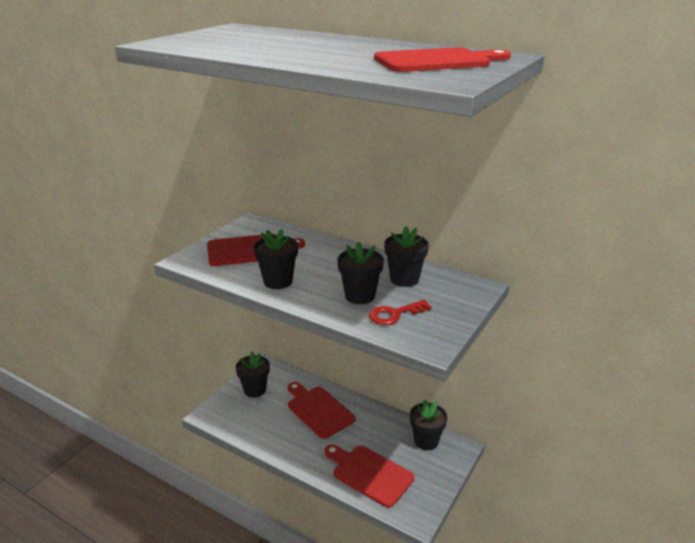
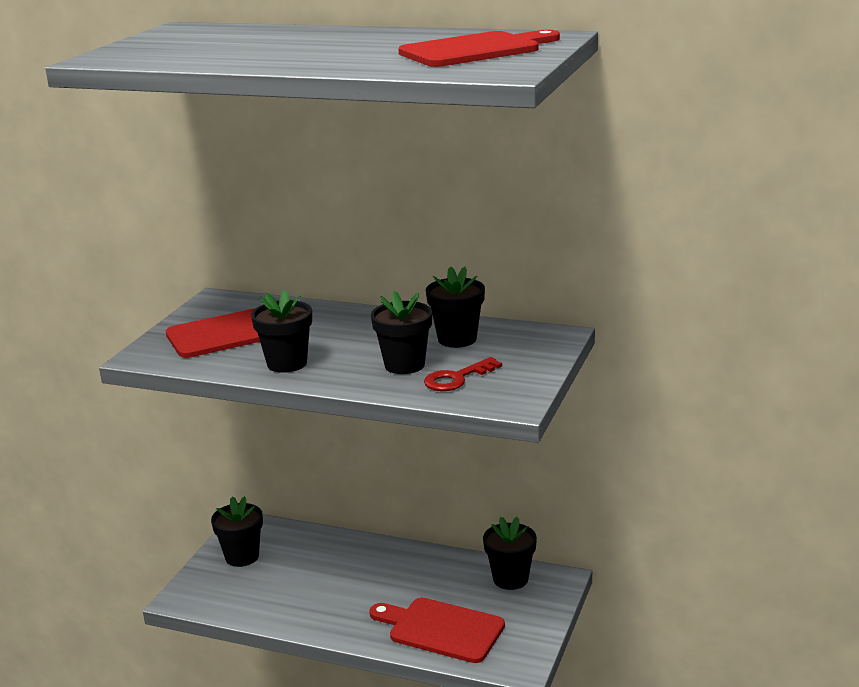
camera: 10 degrees left, 5 degrees down
(318, 410) = (346, 567): red cutting board -> none

